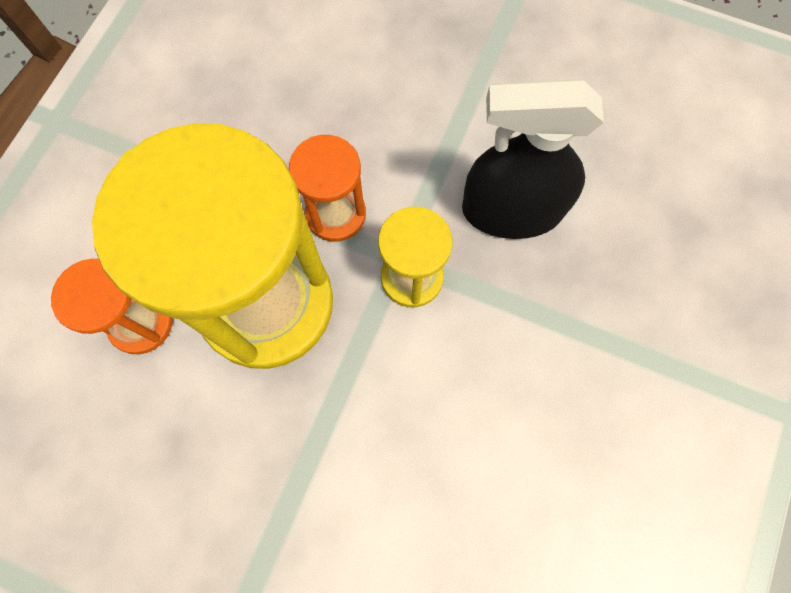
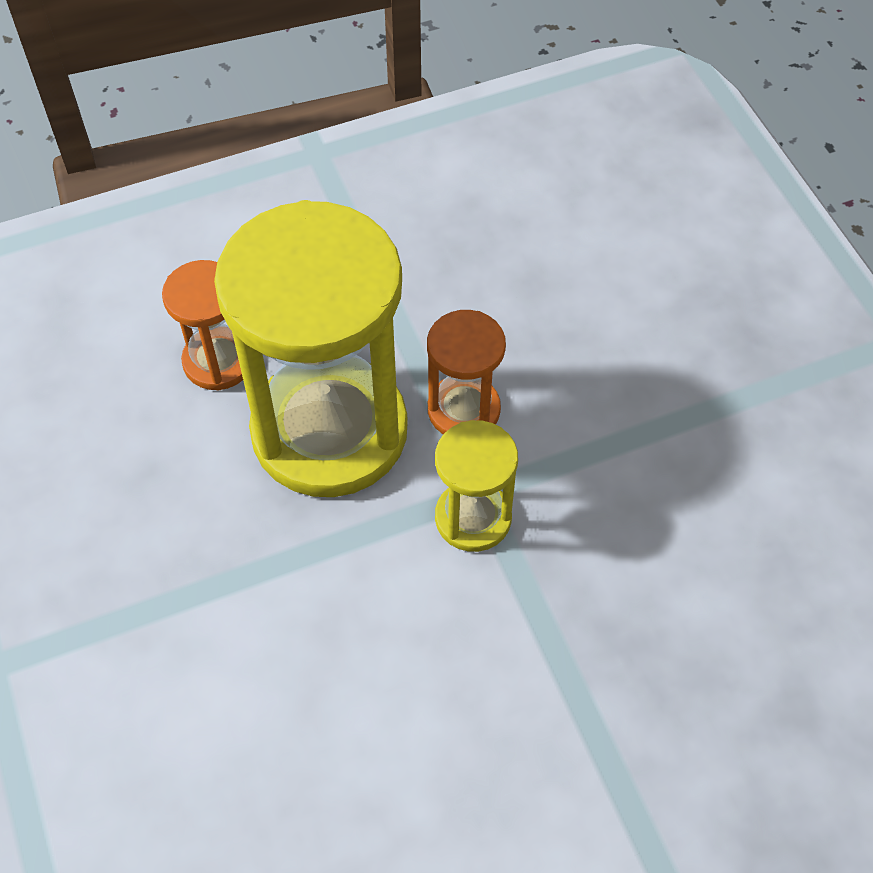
camera: 45 degrees right, 15 degrees down
(511, 210) = (629, 542): black spray bottle -> none

